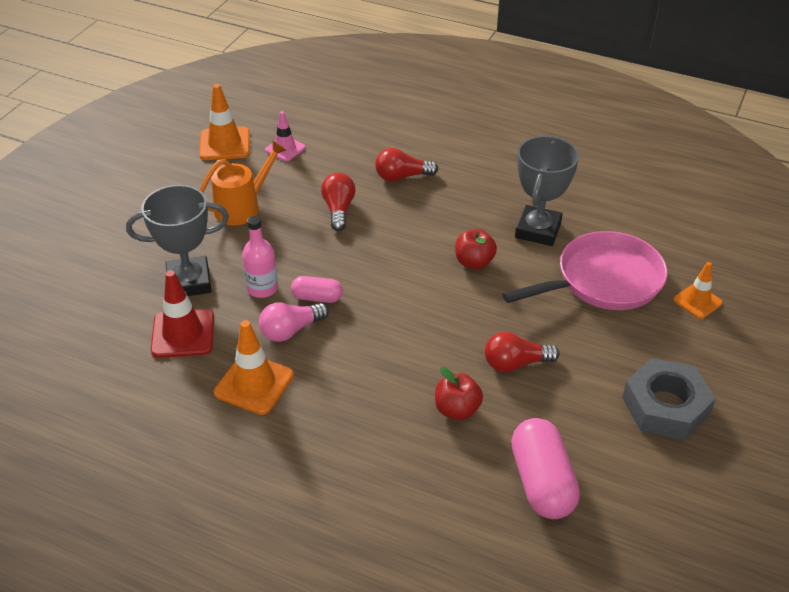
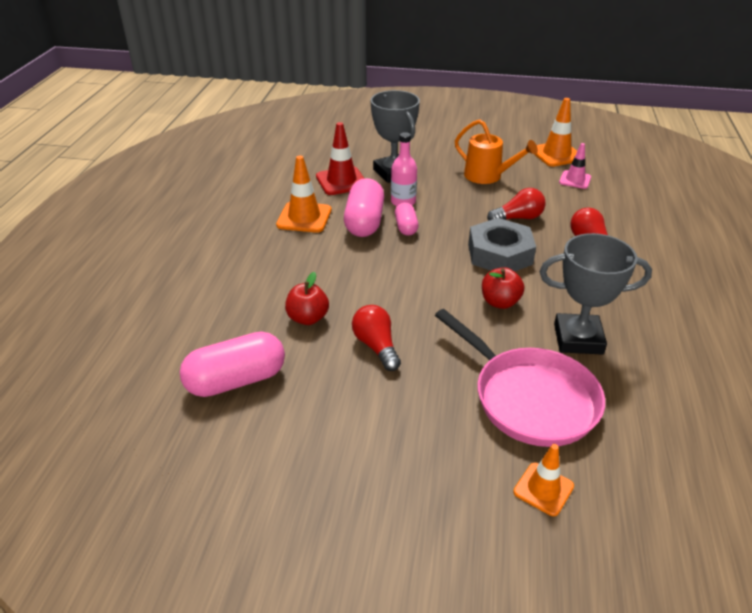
camera: 75 degrees right, 5 degrees down
(291, 330) = (364, 222): pink light bulb -> pink capsule
(665, 406) = (356, 467): grey nut -> grey nut (500, 254)

